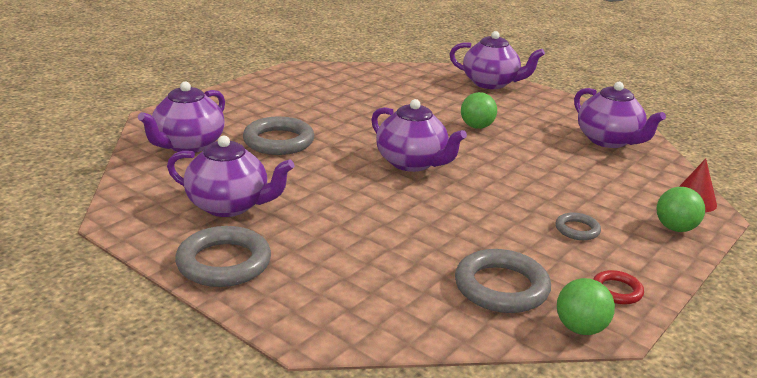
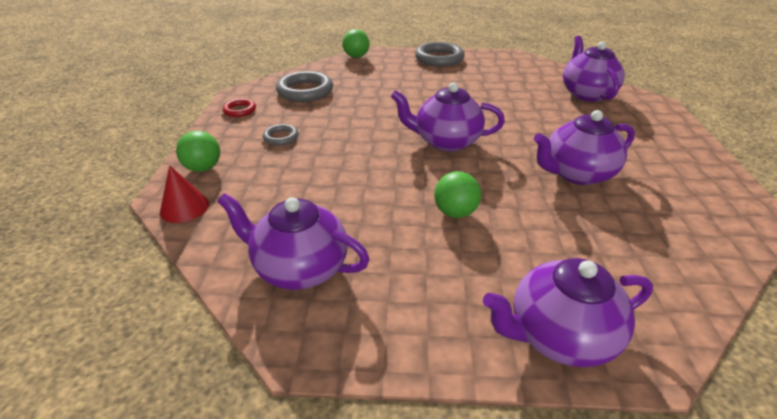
camera: 145 degrees right, 10 degrees up
(229, 206) = (487, 76): purple teapot -> purple teapot (576, 174)
(278, 141) = (554, 119): grey ring -> none
(580, 328) = (254, 89): green ball -> green ball (356, 56)

